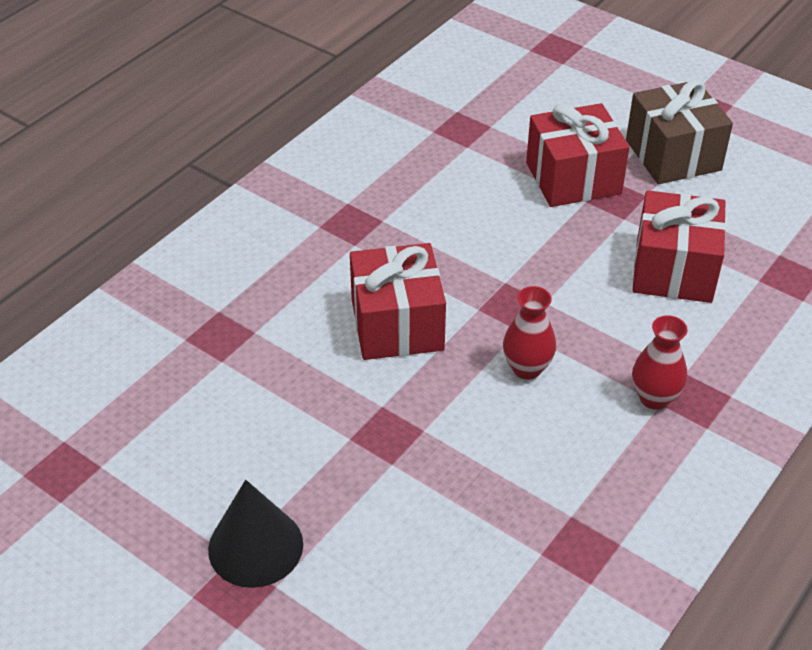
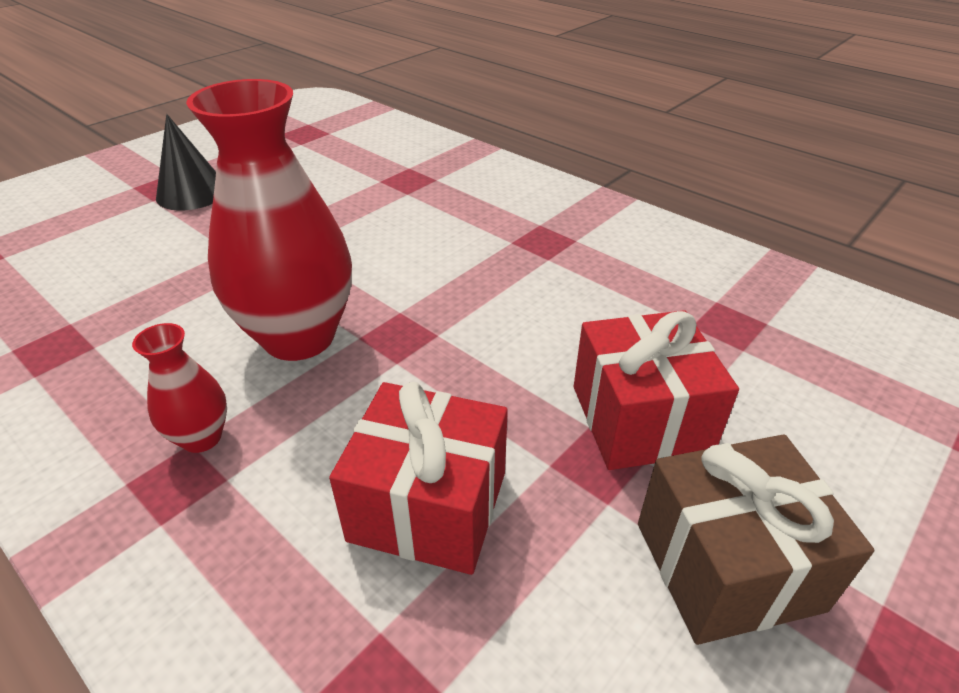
camera: 95 degrees right, 5 degrees down
(397, 324) = (393, 260): red gift -> none
(527, 368) = (299, 337): red vase -> red vase, size x2.16

